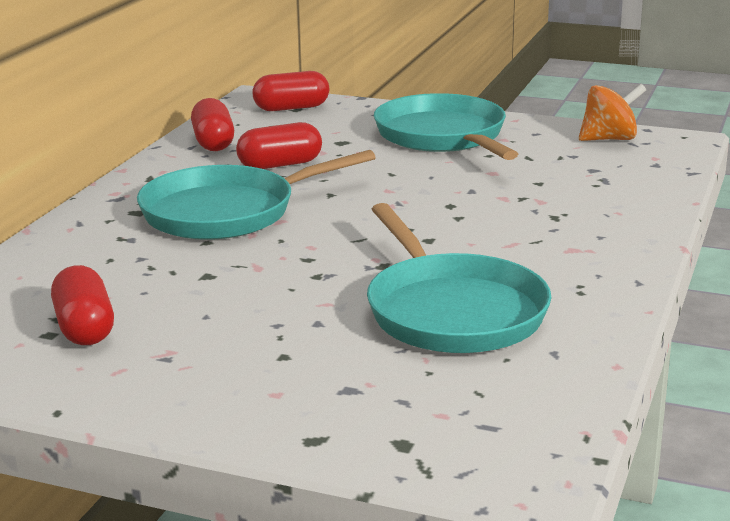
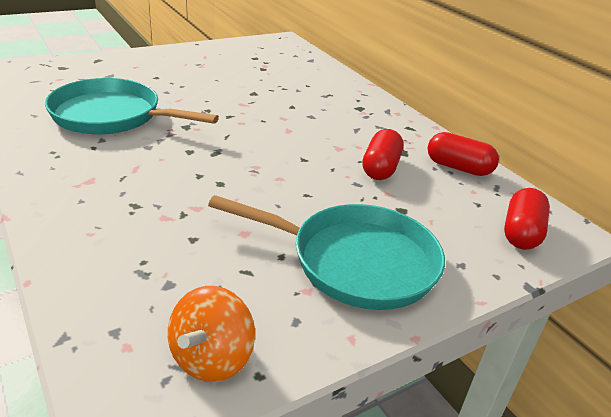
camera: 125 degrees right, 10 degrees up
(84, 328) = (248, 62): red capsule -> none
(227, 212) = (323, 124): turquoise pan -> none

